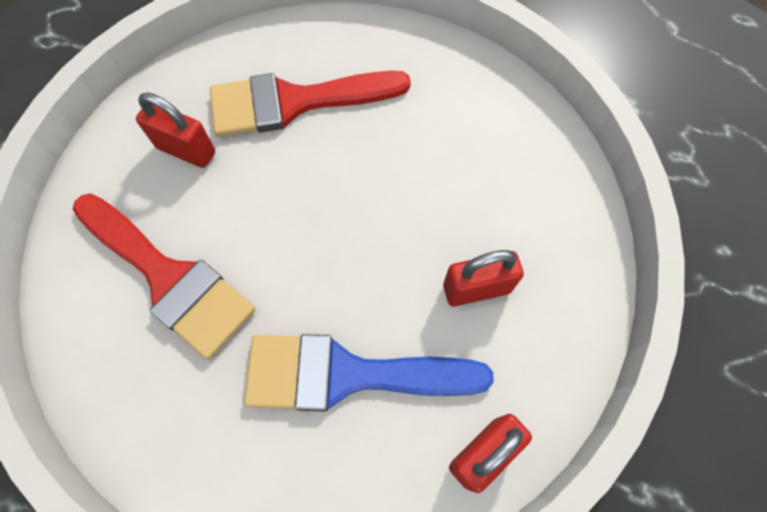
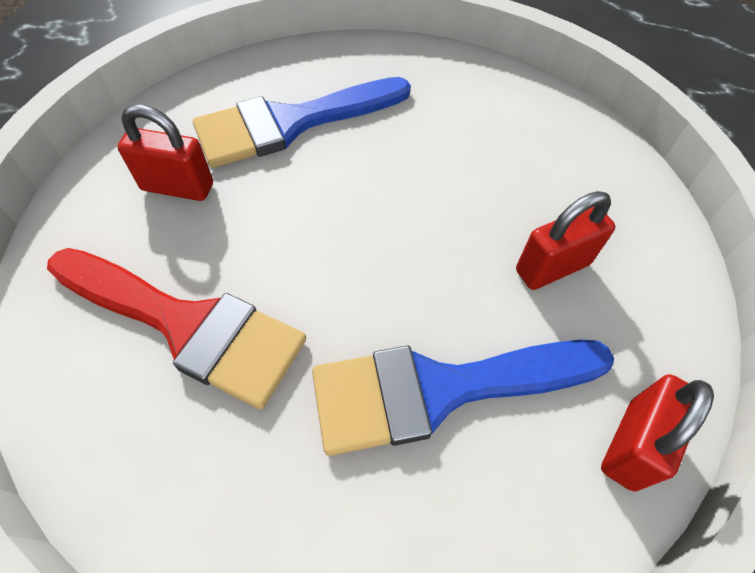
camera: 15 degrees left, 10 degrees down
(295, 102) = (291, 123): red brush -> blue brush

